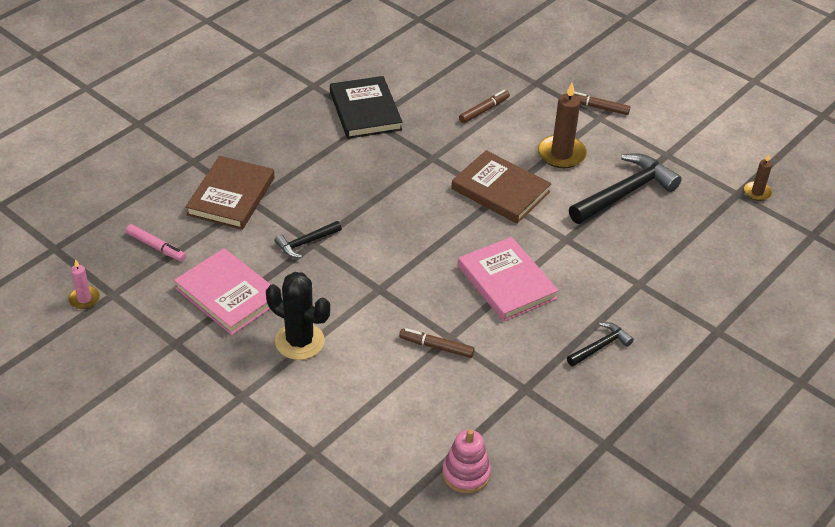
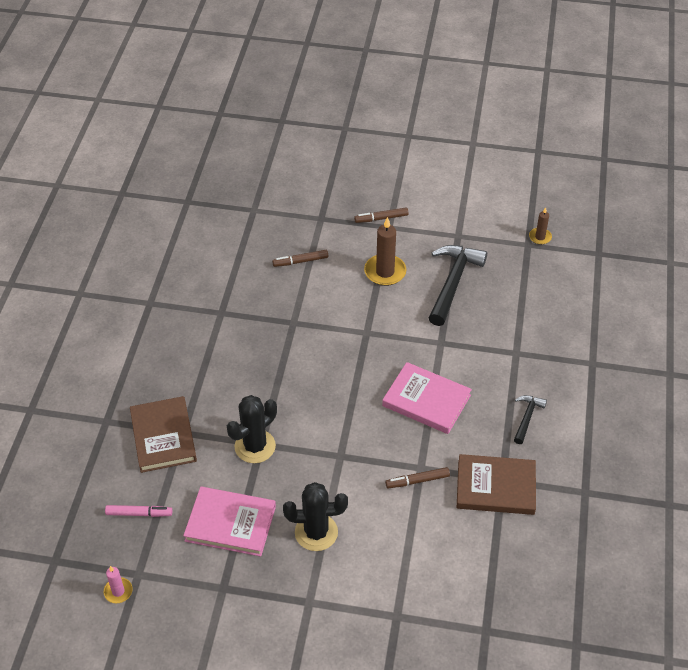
camera: 30 degrees left, 5 degrees up
(306, 243) = (255, 446): black hammer -> black cactus
(365, 111) = (210, 306): black book -> none
(466, 473) = (513, 569): pink stacking toy -> none
(484, 110) = (300, 261): brown marker -> brown marker turned 120 degrees counterclockwise
(500, 190) = (364, 325): brown book -> brown book (495, 487)

